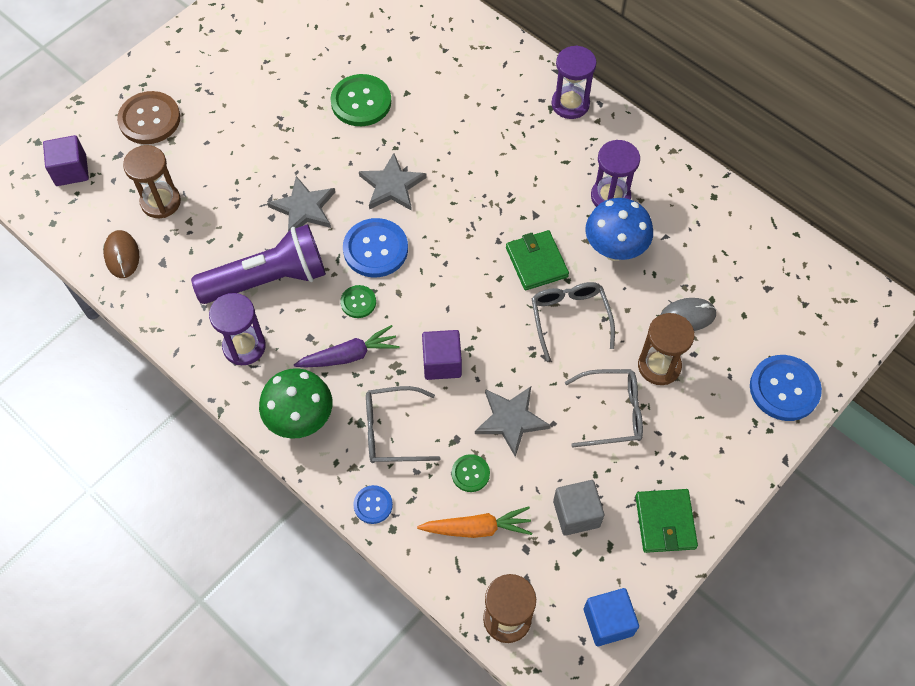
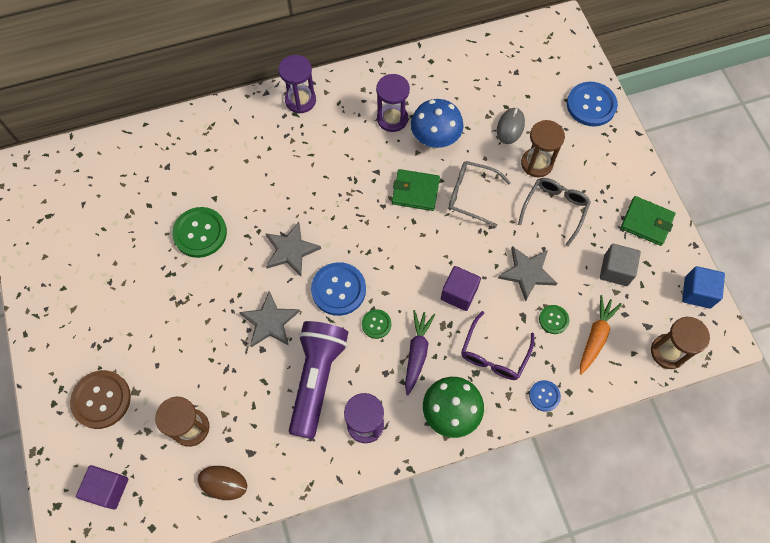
camera: 60 degrees left, 5 degrees up
(392, 431) = (494, 354): grey glasses -> purple glasses

